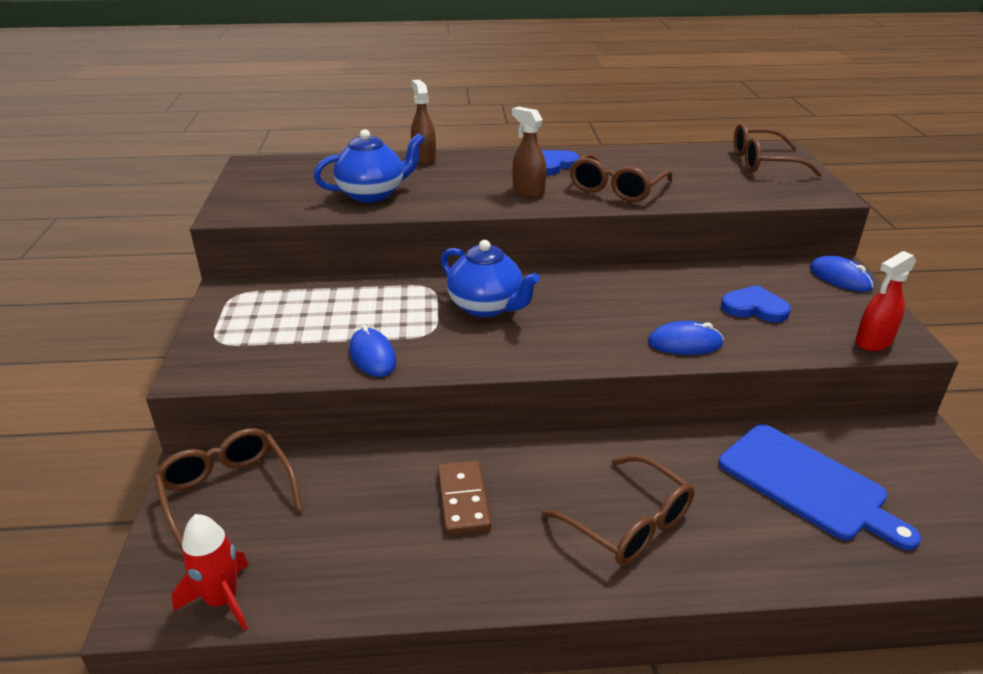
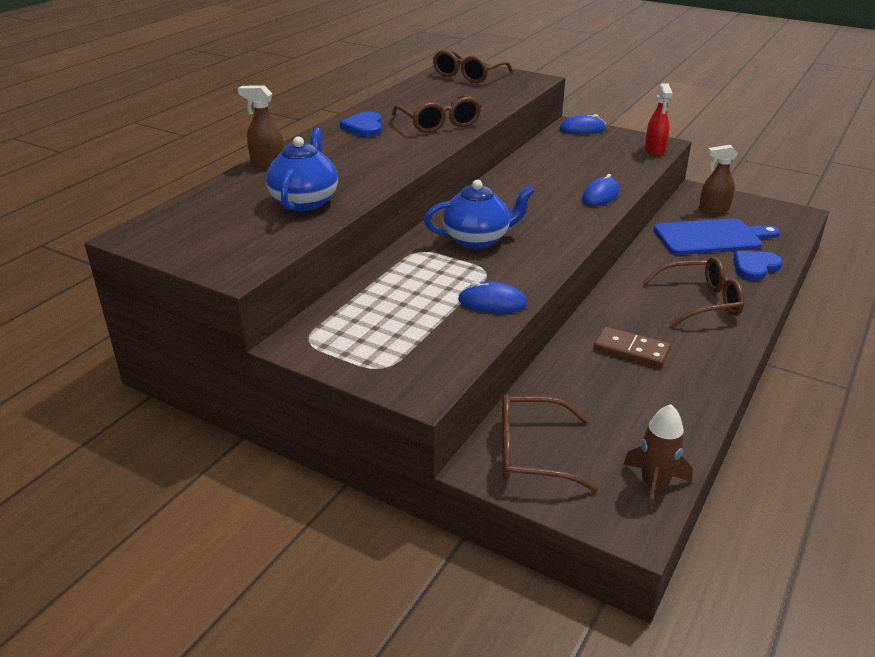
camera: 55 degrees left, 0 degrees up
(222, 600) = (654, 485): red rocket -> brown rocket
(528, 191) = (397, 149): brown spray bottle -> brown spray bottle (713, 210)
(754, 307) = (585, 162): blue heart -> blue heart (755, 267)

